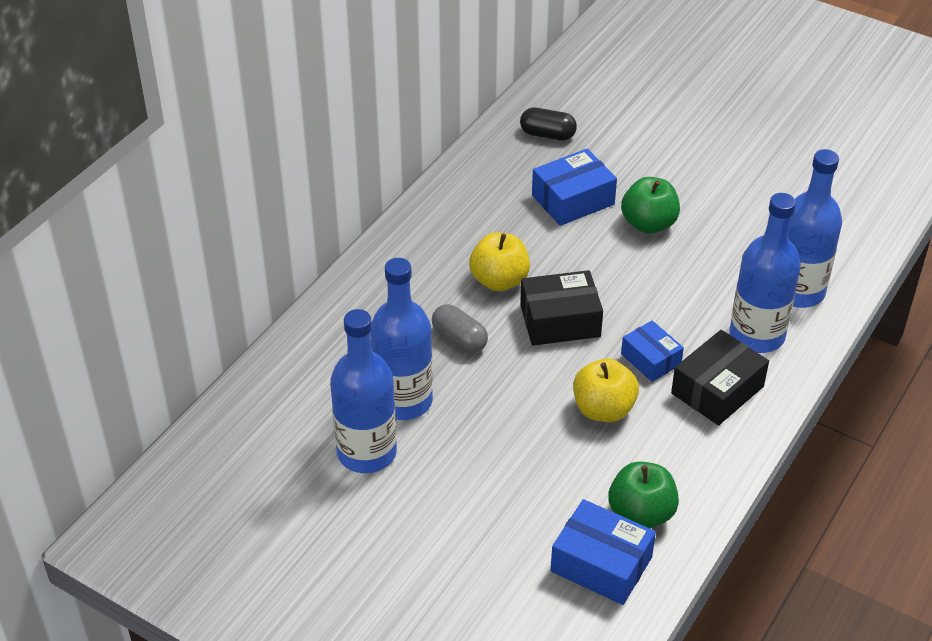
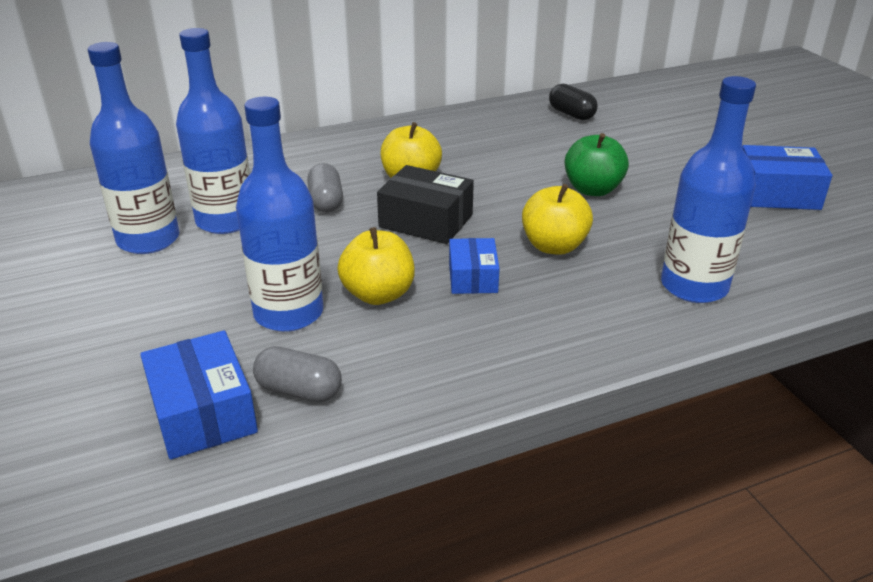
camera: 35 degrees right, 10 degrees down
(573, 200) = (542, 154): blue box -> blue box (776, 194)
(641, 514) = (299, 390): green apple -> grey capsule
(676, 300) = (554, 246): none -> yellow apple
(717, 390) = (510, 327): black box -> none
(757, 335) = (606, 302): blue bottle -> blue bottle (288, 313)

